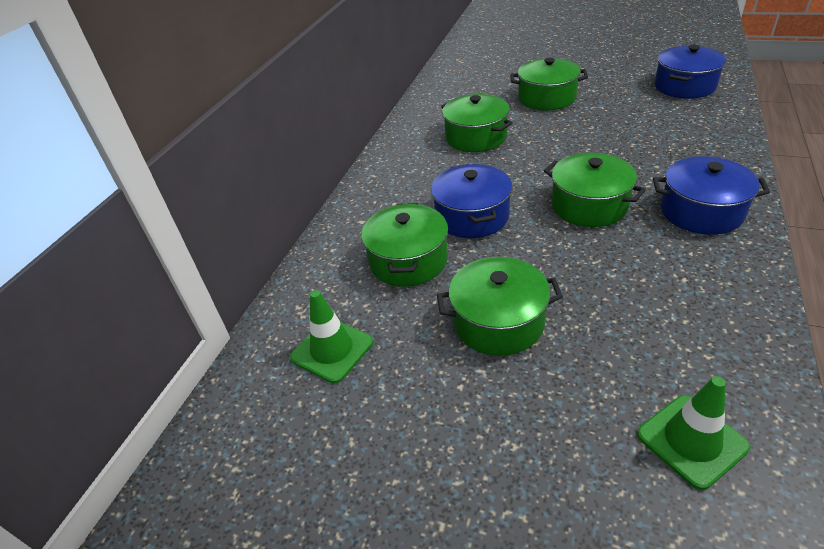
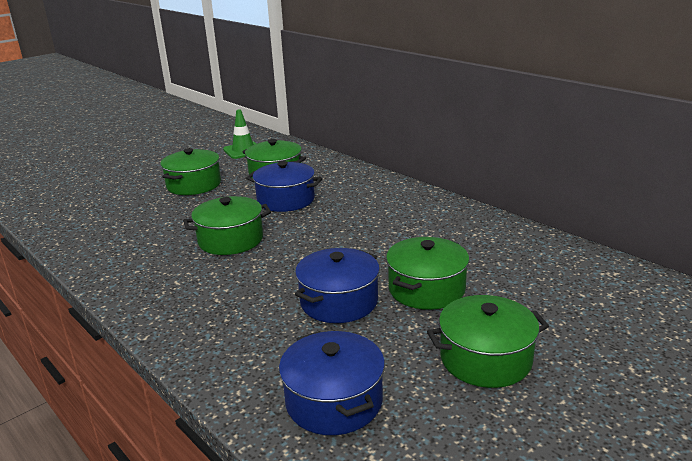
camera: 115 degrees right, 15 degrees down
(476, 137) = (391, 229): green pot -> green pot (485, 359)
(691, 441) = (69, 202): green traffic cone -> none
(701, 211) = (152, 277): blue pot -> blue pot (339, 302)

